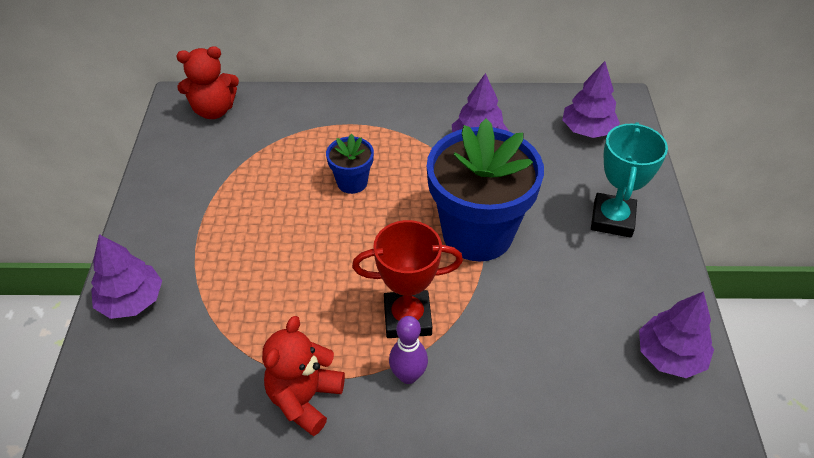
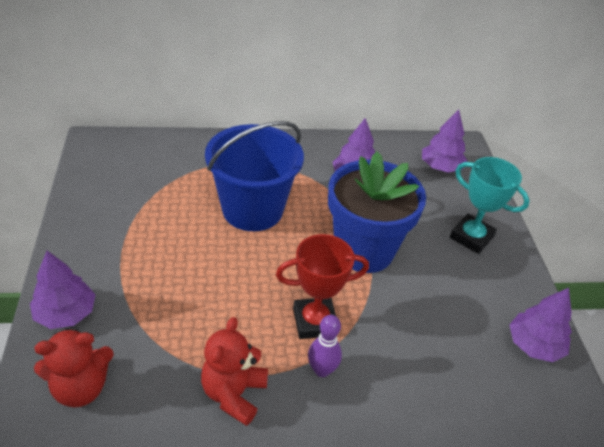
camera: 10 degrees left, 5 degrees down
(214, 110) = (124, 150): red teddy bear -> red teddy bear (81, 387)
(352, 182) = (252, 209): blue flower pot -> blue bucket
(612, 219) = (471, 237): turquoise trophy -> turquoise trophy turned 60 degrees counterclockwise

